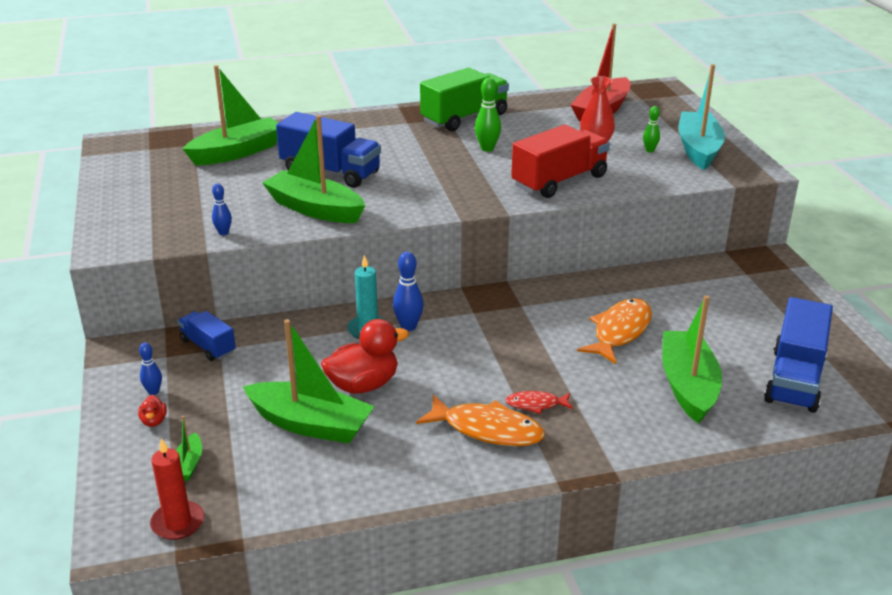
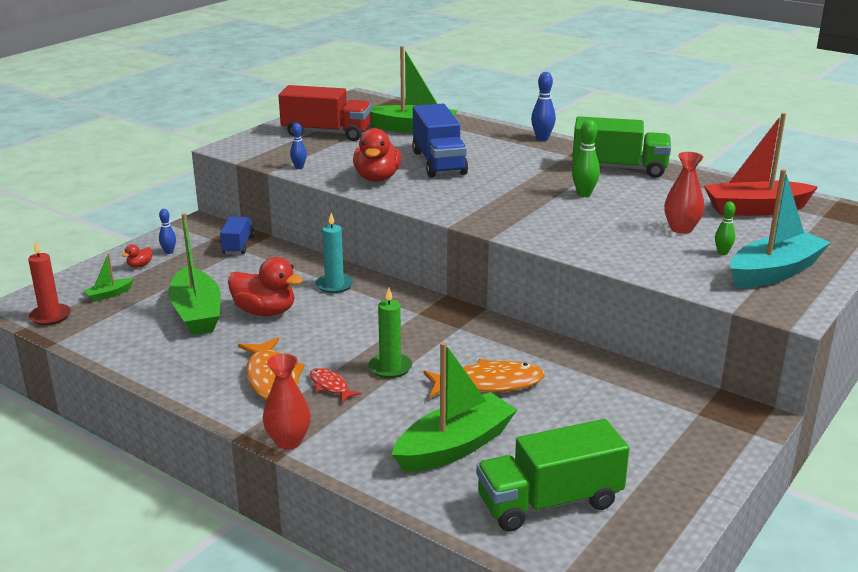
camera: 50 degrees right, 5 degrees down
(315, 209) = (377, 178): green boat -> red duck
(408, 326) = (360, 297): blue bowling pin -> blue bowling pin (542, 138)
(542, 363) = (390, 368): none -> green candle
(559, 181) = (583, 237): red truck -> red truck (326, 133)
(597, 461) = (288, 441): none -> red vase
(794, 379) = (549, 502): blue truck -> green truck

